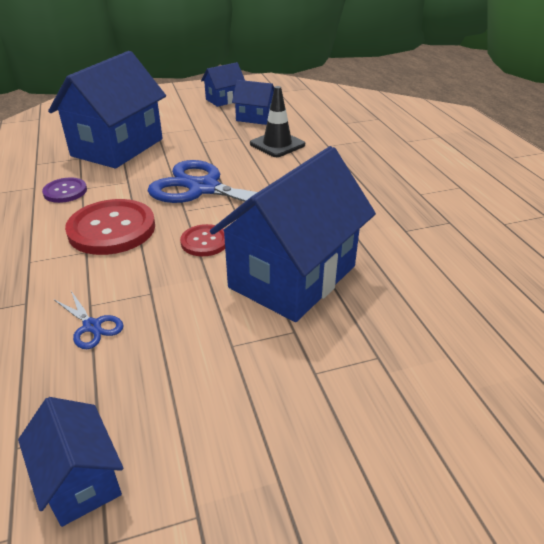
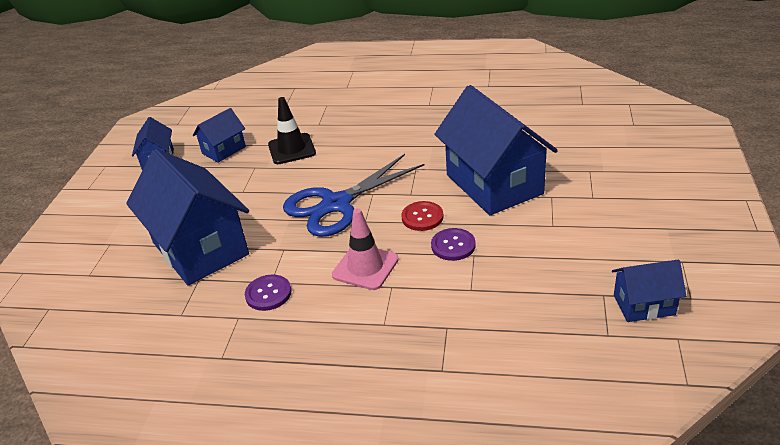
camera: 60 degrees left, 0 degrees up
(92, 326) = (499, 290): blue scissors -> none
(112, 229) = (365, 267): red button -> pink traffic cone
(162, 274) = (453, 245): none -> purple button

